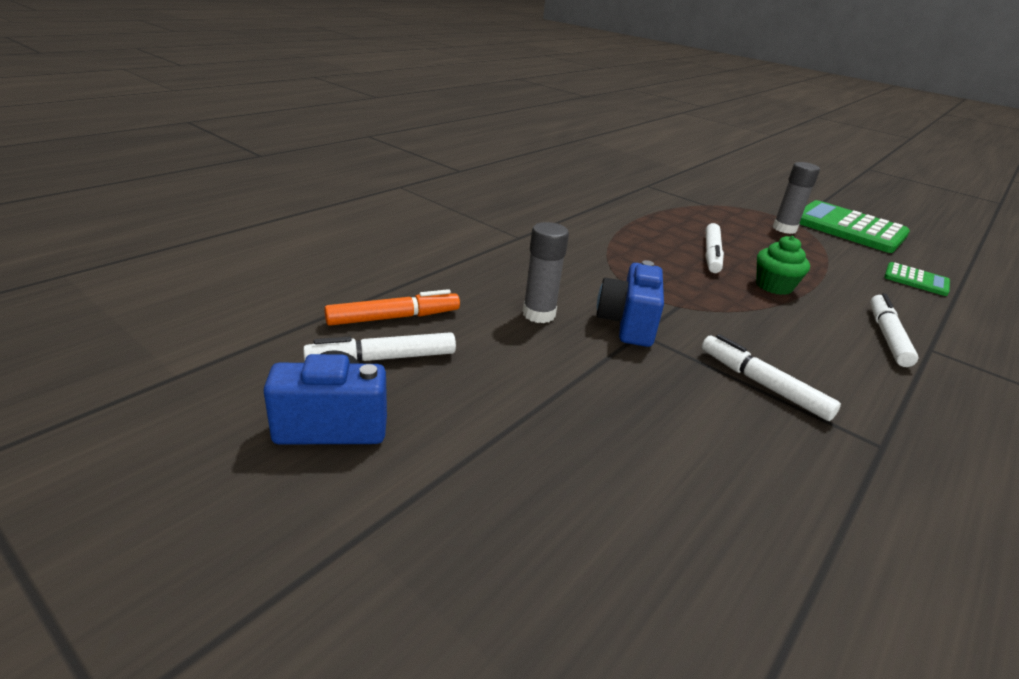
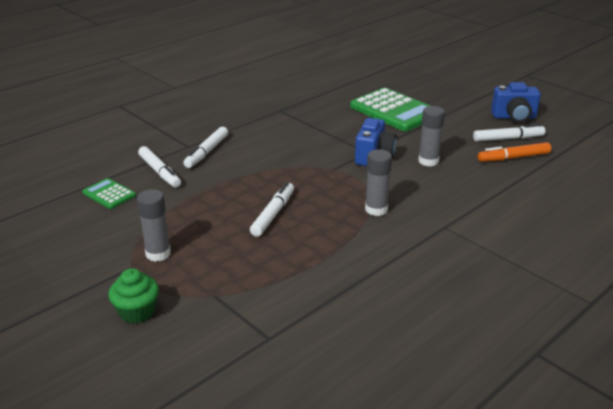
camera: 170 degrees left, 0 degrees up
(599, 254) = (376, 209): none -> grey glue stick
(762, 384) = (314, 129): white marker -> white marker (159, 172)
(774, 286) = (246, 185): green cupcake -> green cupcake (137, 312)
(848, 228) = (73, 260): green calculator -> green calculator (394, 111)

